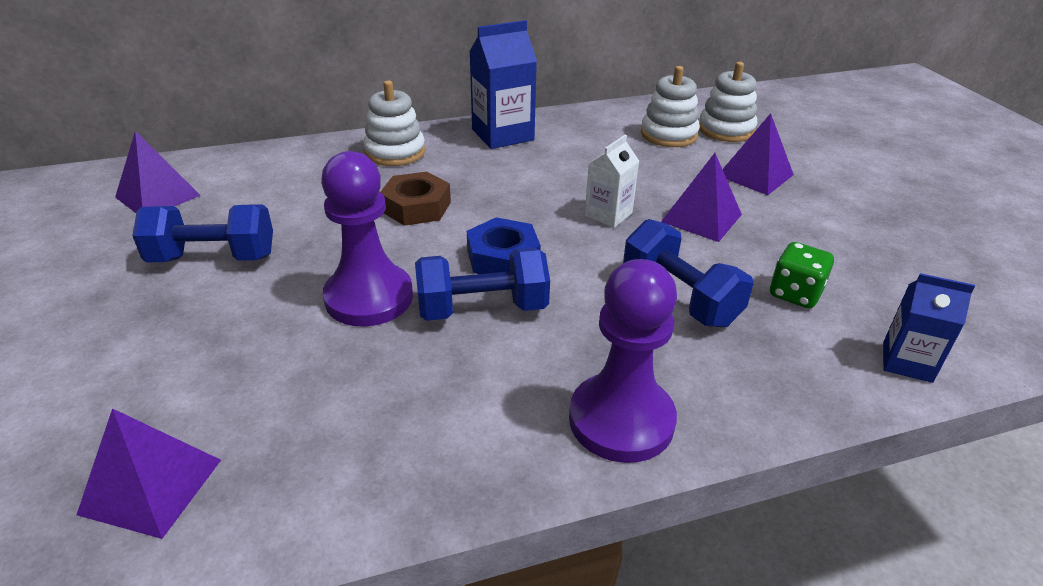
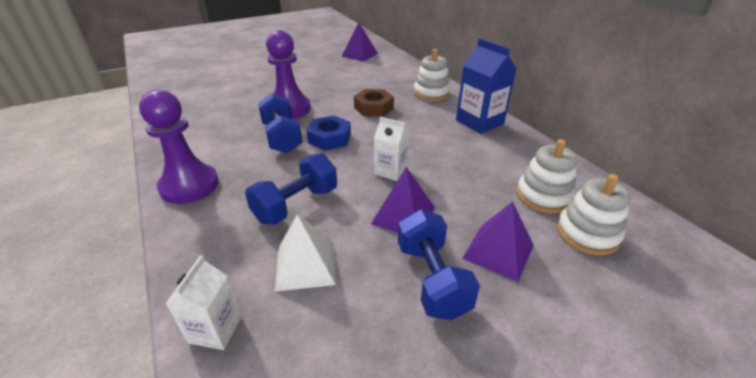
camera: 80 degrees right, 0 degrees up
(151, 486) = (186, 92): purple pyramid -> none
(213, 258) = (315, 74): blue dumbbell -> blue dumbbell (432, 279)
(795, 294) = (305, 265): green dice -> white pyramid
(907, 362) = (215, 329): blue carton -> white carton

